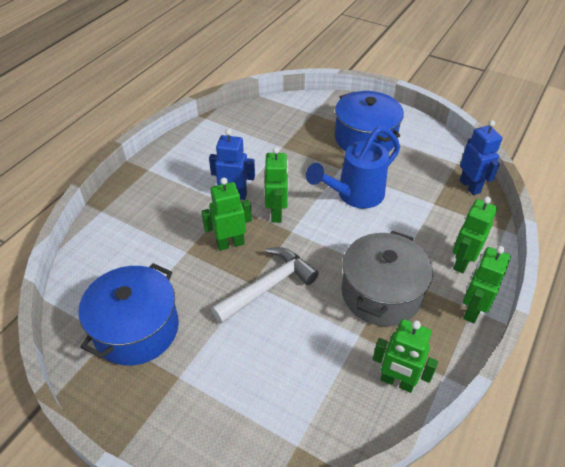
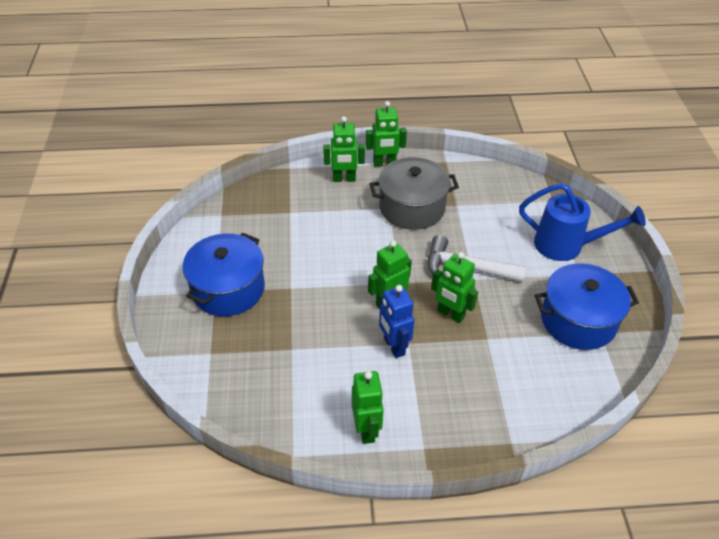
camera: 125 degrees left, 0 degrees up
(354, 195) = (321, 262): blue watering can -> blue watering can (567, 246)
(397, 382) = (471, 177): green robot -> green robot (366, 430)
(470, 186) = (250, 198): blue robot -> none

